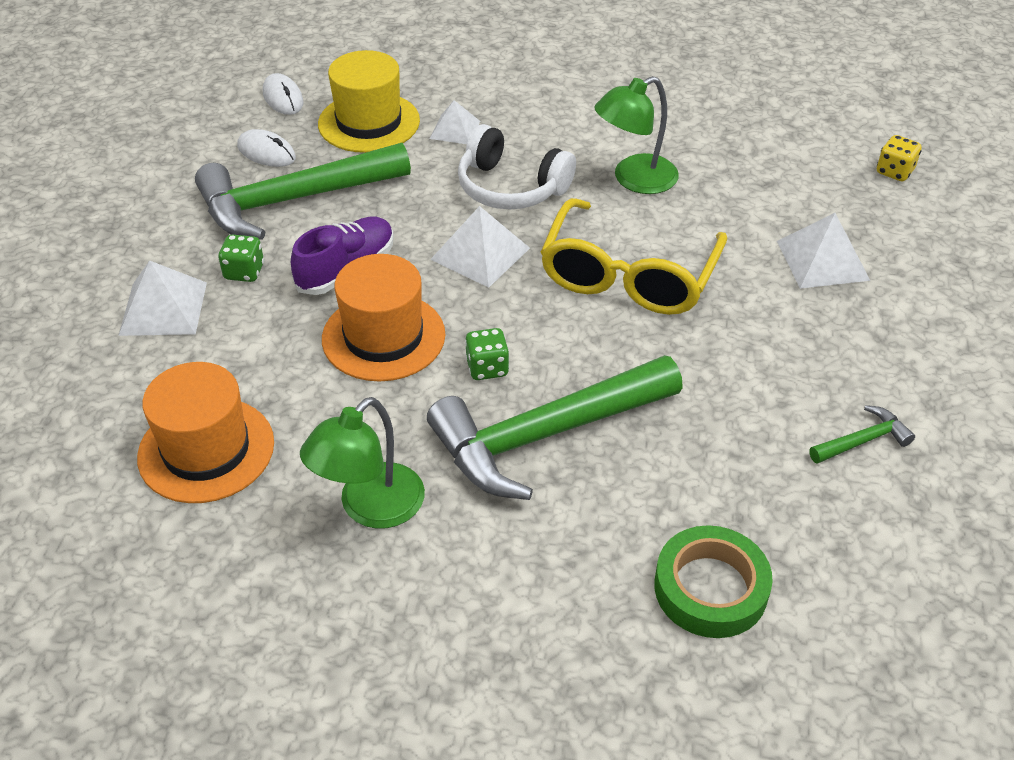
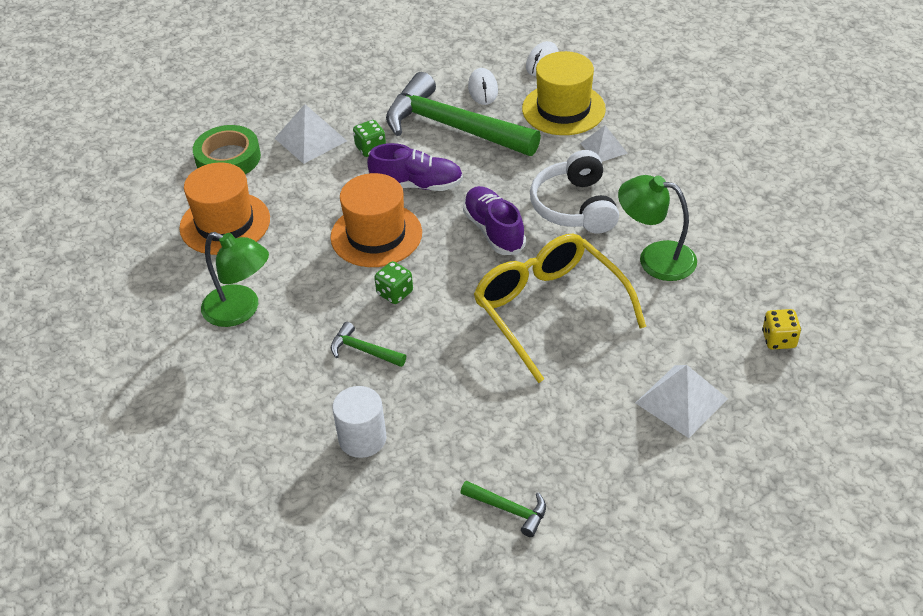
camera: 55 degrees right, 0 degrees up
(370, 508) = (240, 310): green lamp -> green lamp turned 150 degrees counterclockwise
(480, 253) = (494, 231): white pyramid -> purple shoe
(545, 435) = (363, 350): green hammer -> green hammer, size x0.41
(628, 276) = (549, 309): yellow glasses -> yellow glasses turned 75 degrees clockwise
(673, 502) = (362, 439): none -> white cylinder
(710, 588) = (307, 492): green tape -> green tape (228, 158)
(894, 172) = (845, 393): yellow dice -> yellow dice (779, 340)

